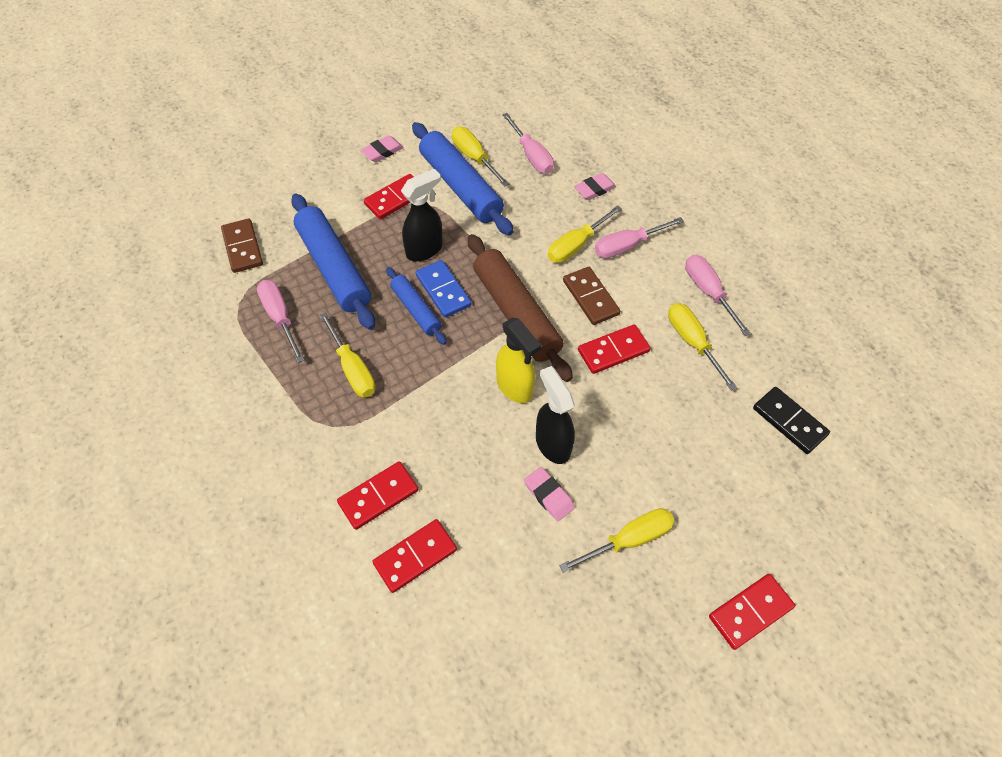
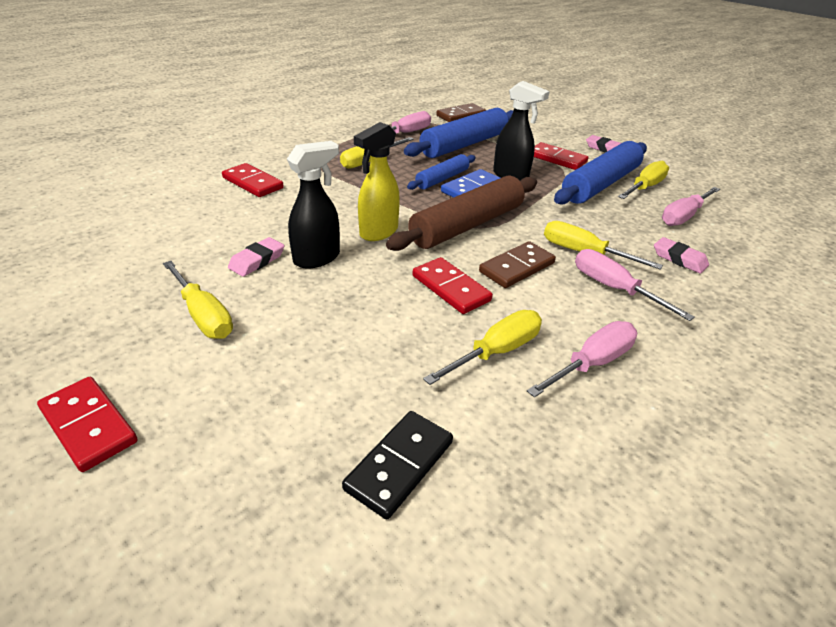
camera: 75 degrees right, 20 degrees down
(415, 557) = (197, 203): red domino -> none

